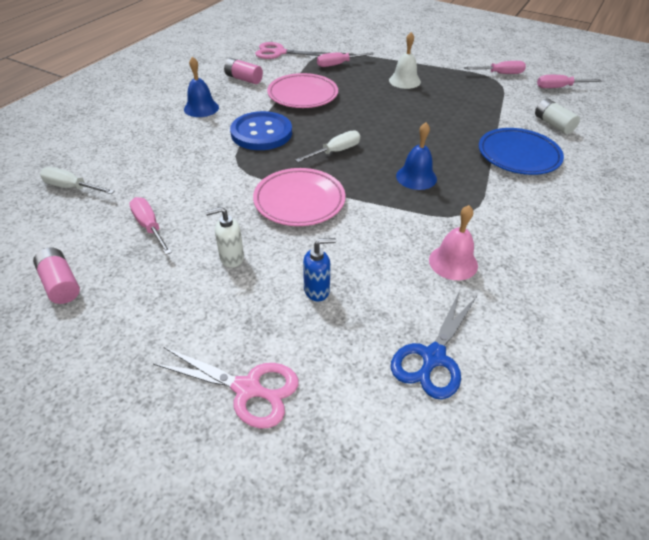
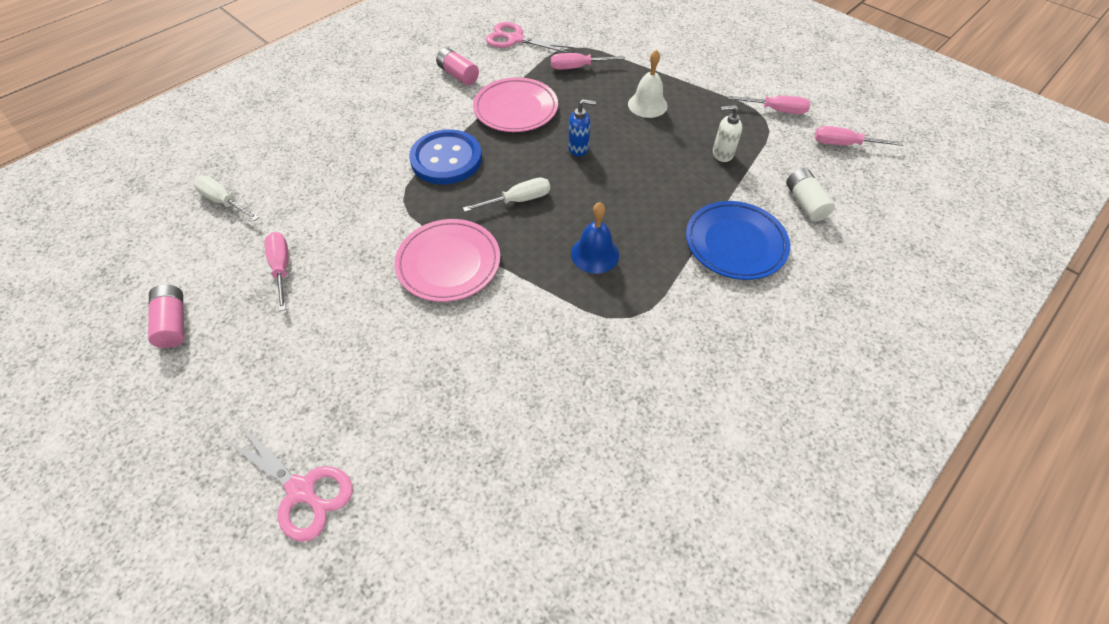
camera: 15 degrees right, 10 degrees up
(201, 108) = (395, 112): blue bell -> none
(231, 258) = (348, 326): white soap dispenser -> white soap dispenser (722, 154)
(317, 290) = (418, 387): blue soap dispenser -> blue soap dispenser (578, 148)
(433, 357) = (503, 500): blue scissors -> none
(453, 262) = (582, 382): pink bell -> none

